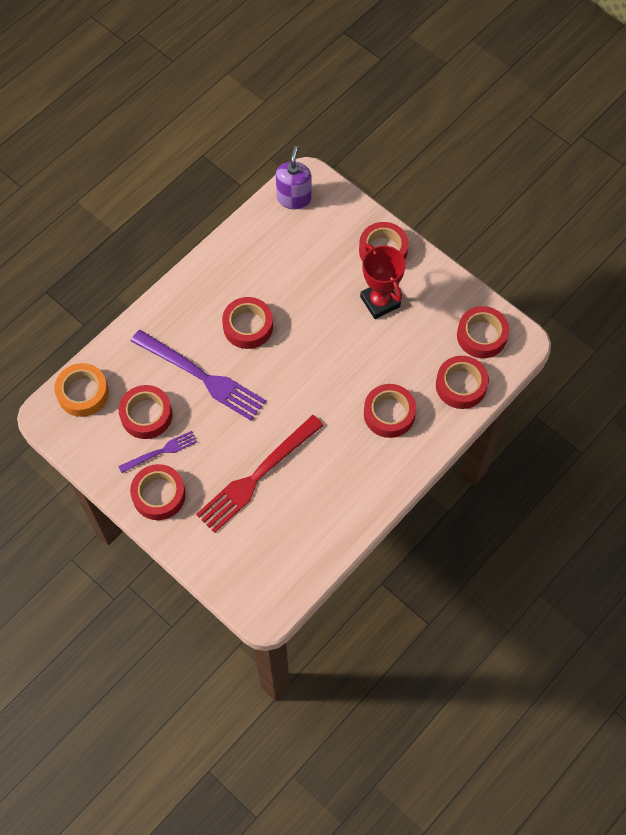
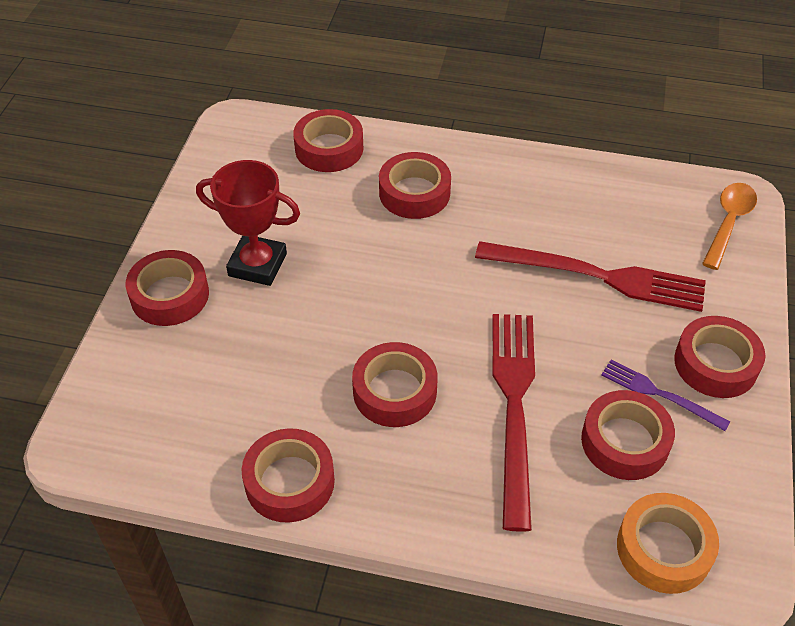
camera: 120 degrees left, 15 degrees down
(201, 376) = (514, 406): purple fork -> red fork
(249, 585) = (728, 222): none -> orange spoon
(294, 198) = (125, 445): purple soap dispenser -> none
(380, 302) = (257, 265): red trophy -> red trophy turned 75 degrees clockwise
(481, 335) = (247, 155): red tape -> red tape (289, 481)

